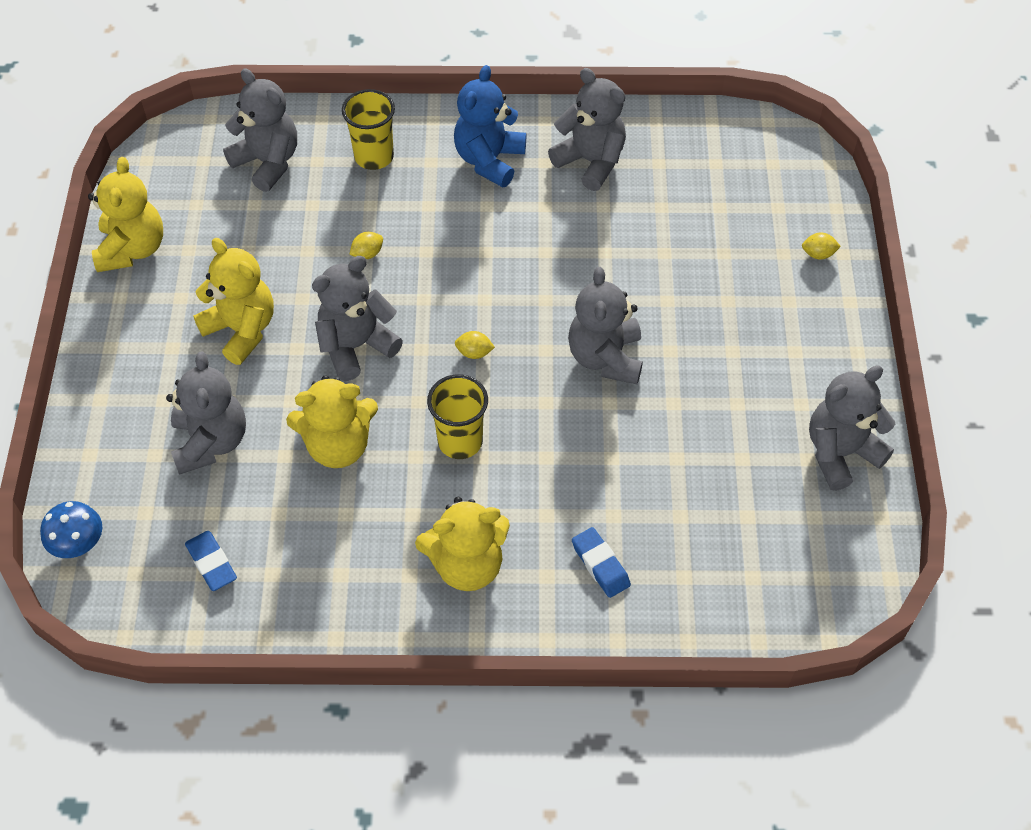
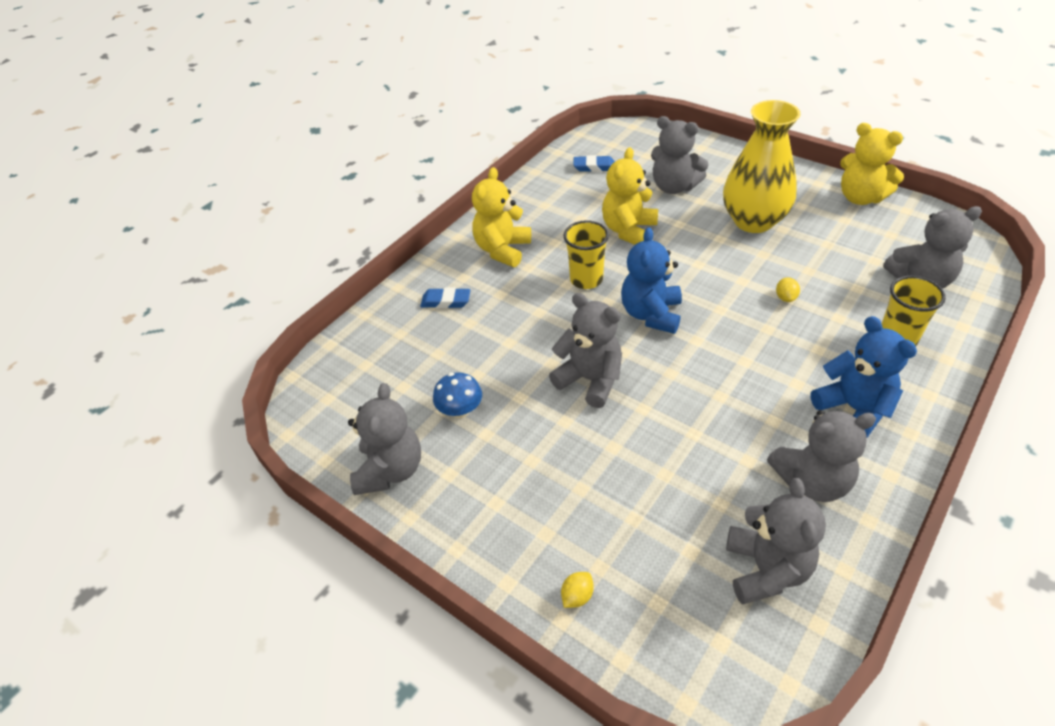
camera: 130 degrees right, 10 degrees down
(78, 543) = (646, 132): blue mushroom -> blue mushroom (460, 410)
(241, 330) = (753, 221): yellow teddy bear -> yellow vase
(356, 346) = (701, 263): grey teddy bear -> grey teddy bear (766, 569)
(474, 353) = (651, 314): yellow lemon -> blue teddy bear

